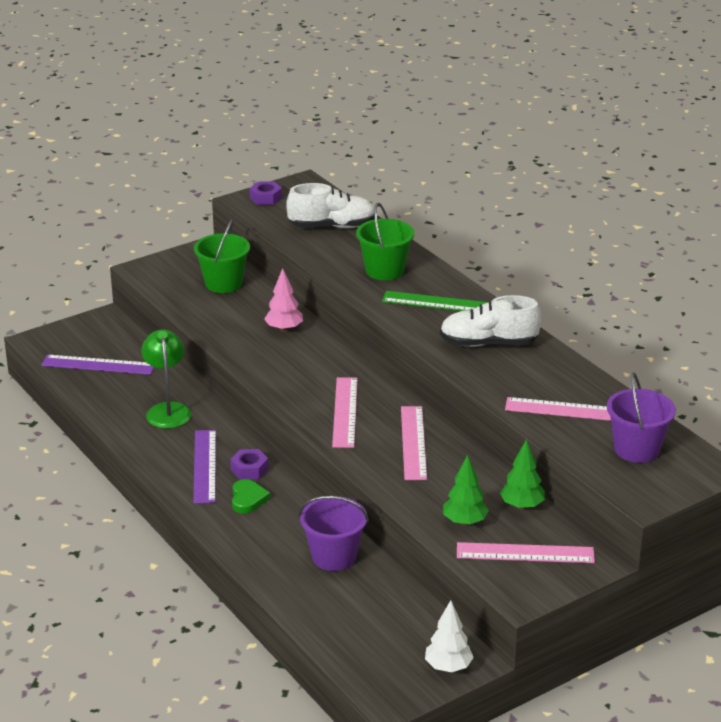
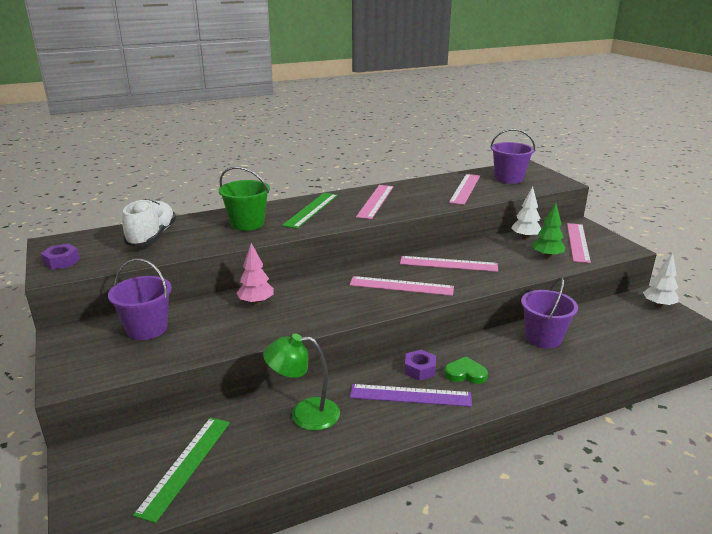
camera: 80 degrees left, 5 degrees down
(98, 365) = (185, 465): purple ruler -> green ruler
(223, 283) = (147, 328): green bucket -> purple bucket
(488, 343) = (375, 201): white shoe -> pink ruler
(522, 506) = (525, 237): green tree -> white tree

